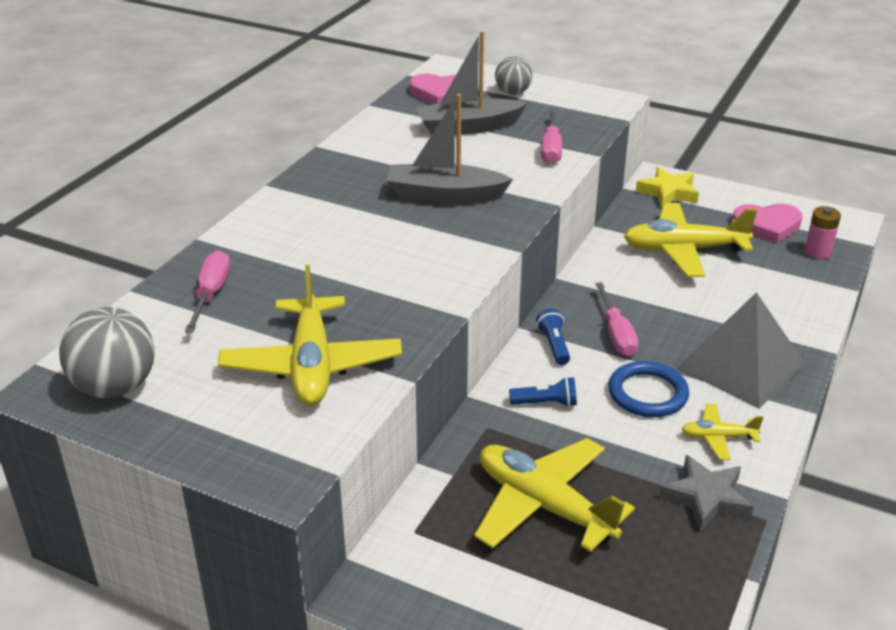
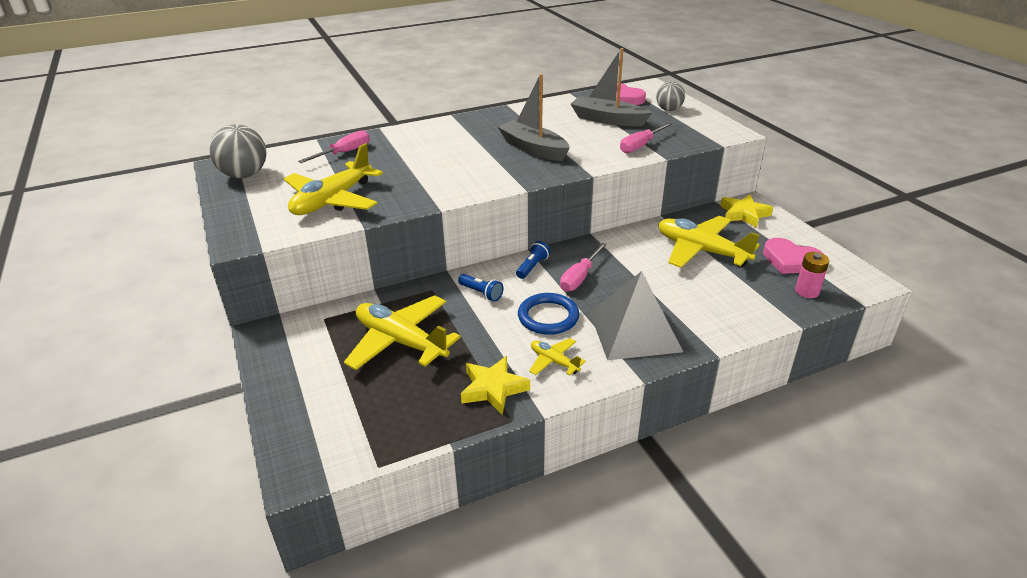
camera: 40 degrees right, 0 degrees up
(544, 505) = (401, 342): yellow plane -> yellow plane turned 45 degrees counterclockwise
(706, 498) = (493, 388): grey star -> yellow star

